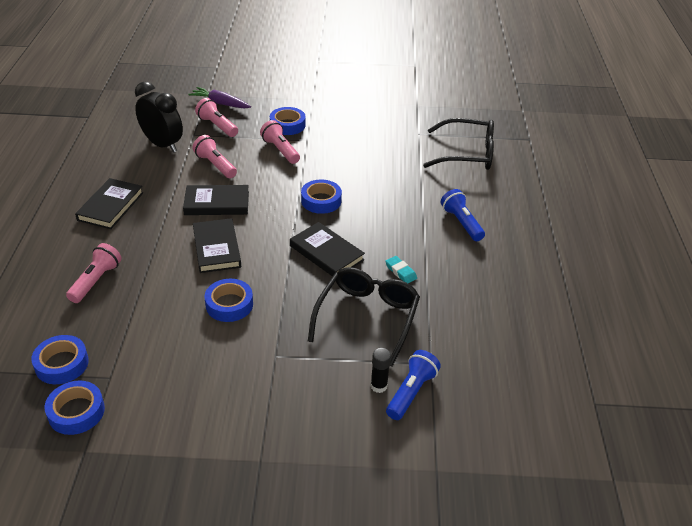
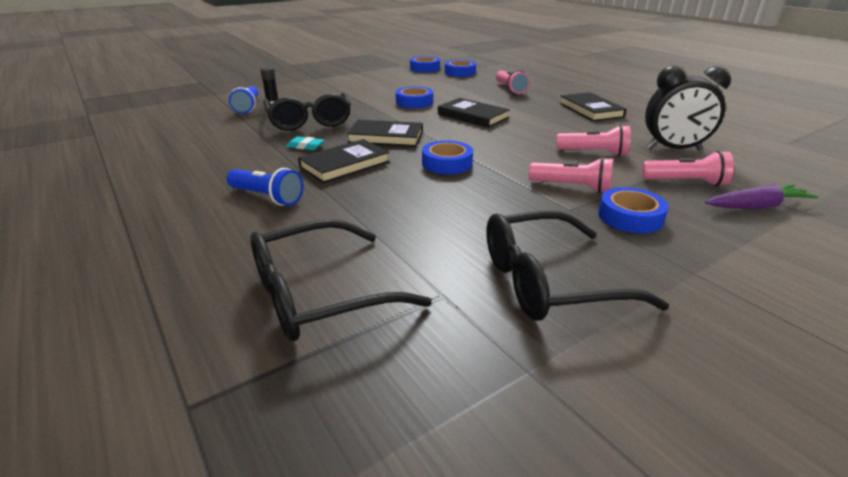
camera: 145 degrees right, 10 degrees down
(217, 203) = (528, 133): black book -> black book (345, 165)
(372, 120) = (548, 281): none -> black glasses

